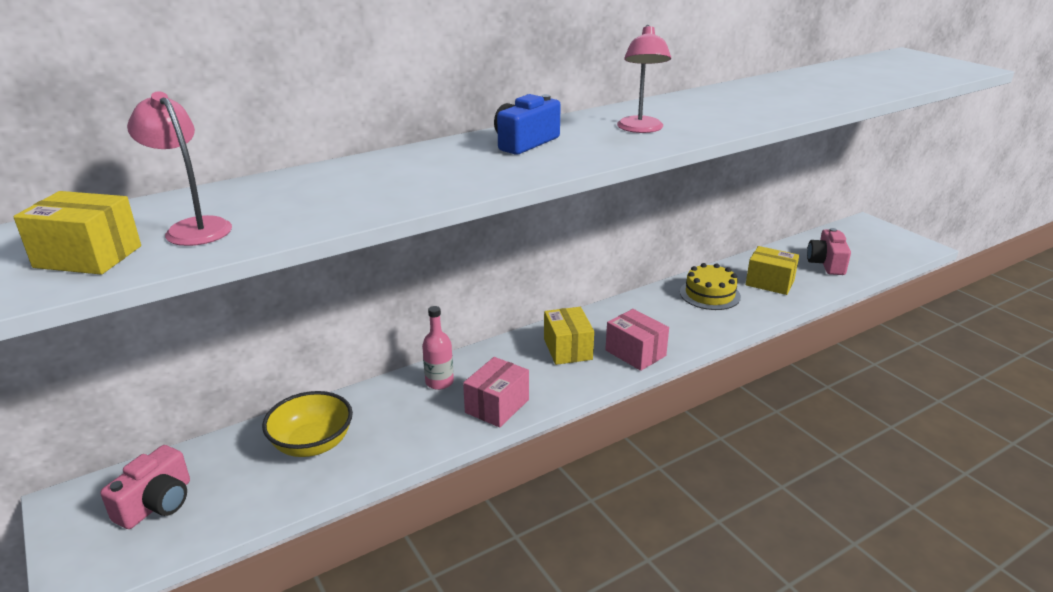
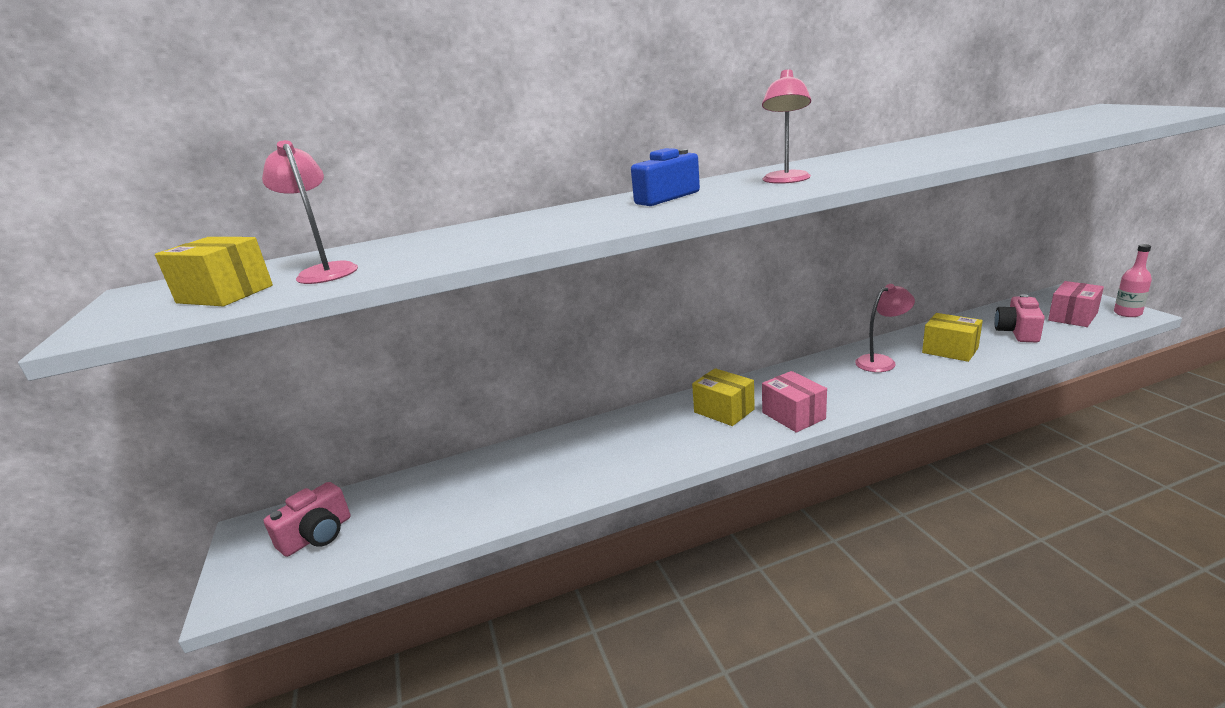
camera: 15 degrees right, 5 degrees down
(312, 444) = (464, 489): yellow bowl -> none
(439, 382) = (593, 438): pink bottle -> pink bottle (1127, 313)
(497, 406) = (643, 462): pink box -> pink box (1072, 317)
(567, 349) = (724, 411): yellow box -> yellow box turned 45 degrees counterclockwise
(710, 294) = (881, 361): yellow cake -> pink lamp

